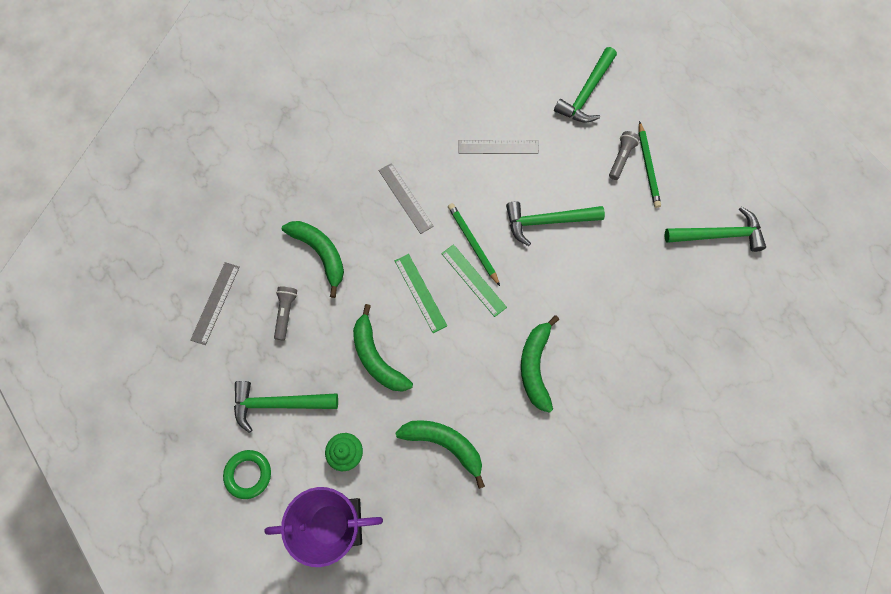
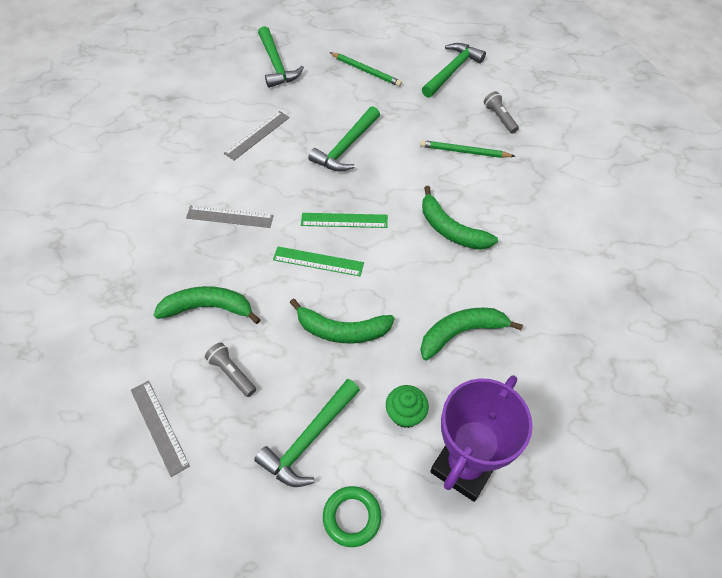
camera: 50 degrees left, 15 degrees down
(473, 244) = (315, 201): green pencil -> green pencil (464, 151)
(621, 158) = (344, 79): grey flashlight -> grey flashlight (499, 118)

